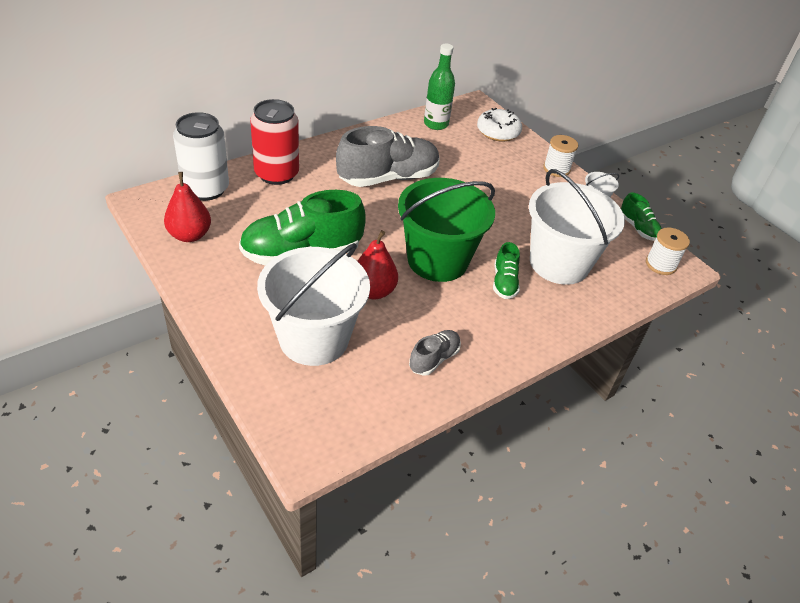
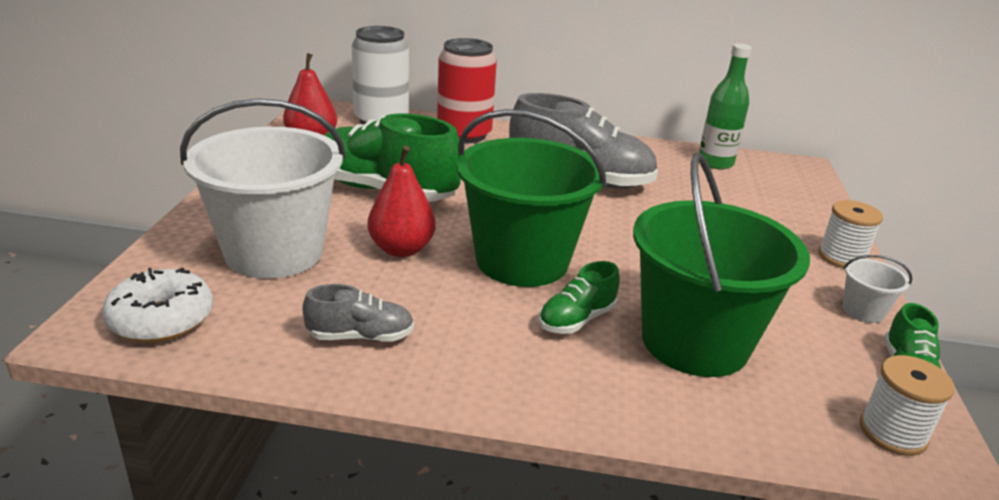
camera: 45 degrees right, 15 degrees down
(498, 132) = (797, 196): white donut -> white donut (161, 319)
(559, 263) = (694, 342): white bucket -> green bucket

